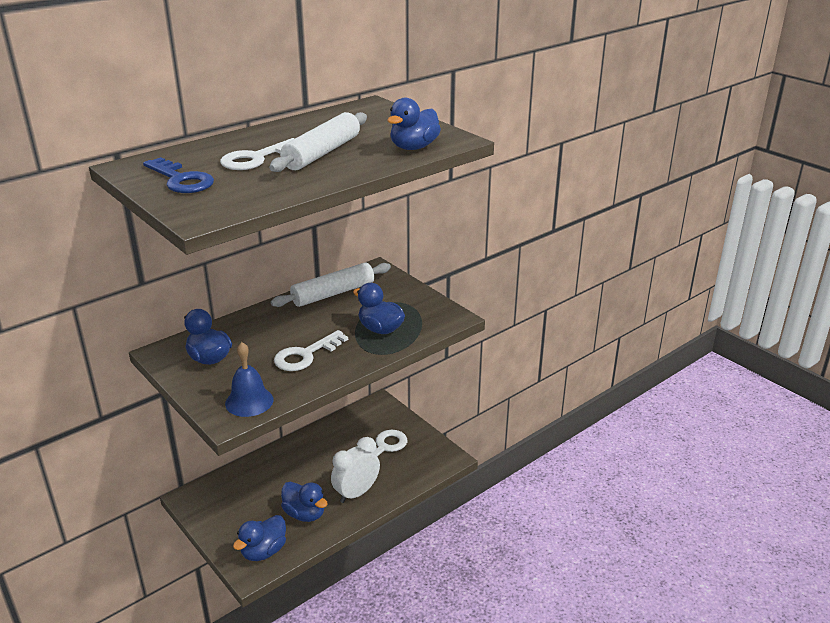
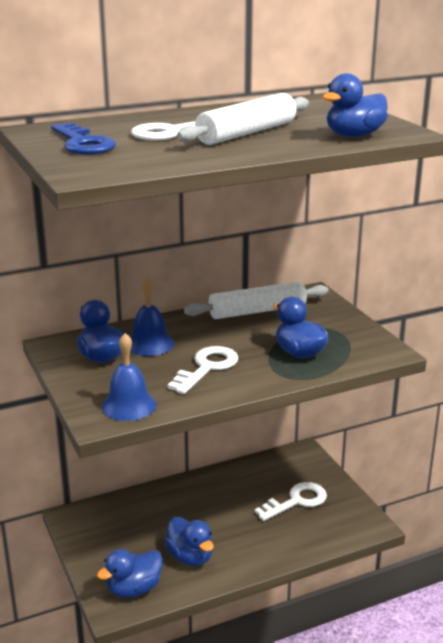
camera: 15 degrees right, 5 degrees down
(248, 339) = (150, 344): none -> blue bell
(306, 355) = (207, 368): white key -> white key turned 150 degrees clockwise
(356, 493) = (254, 545): white clock -> none

